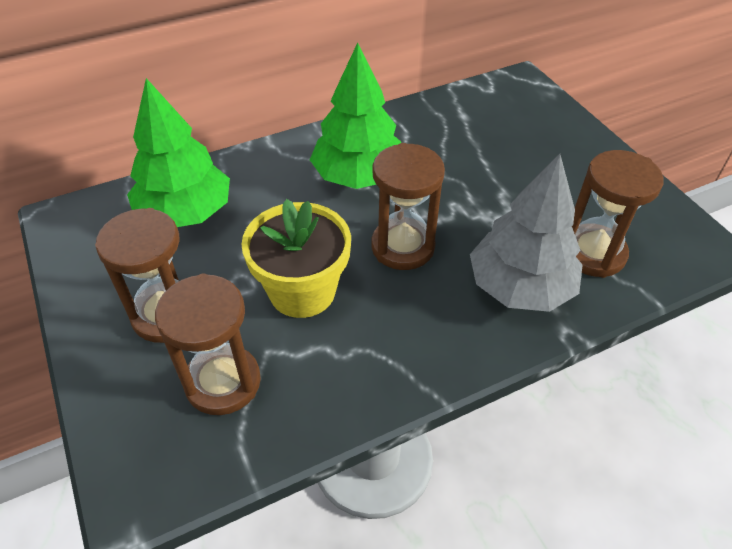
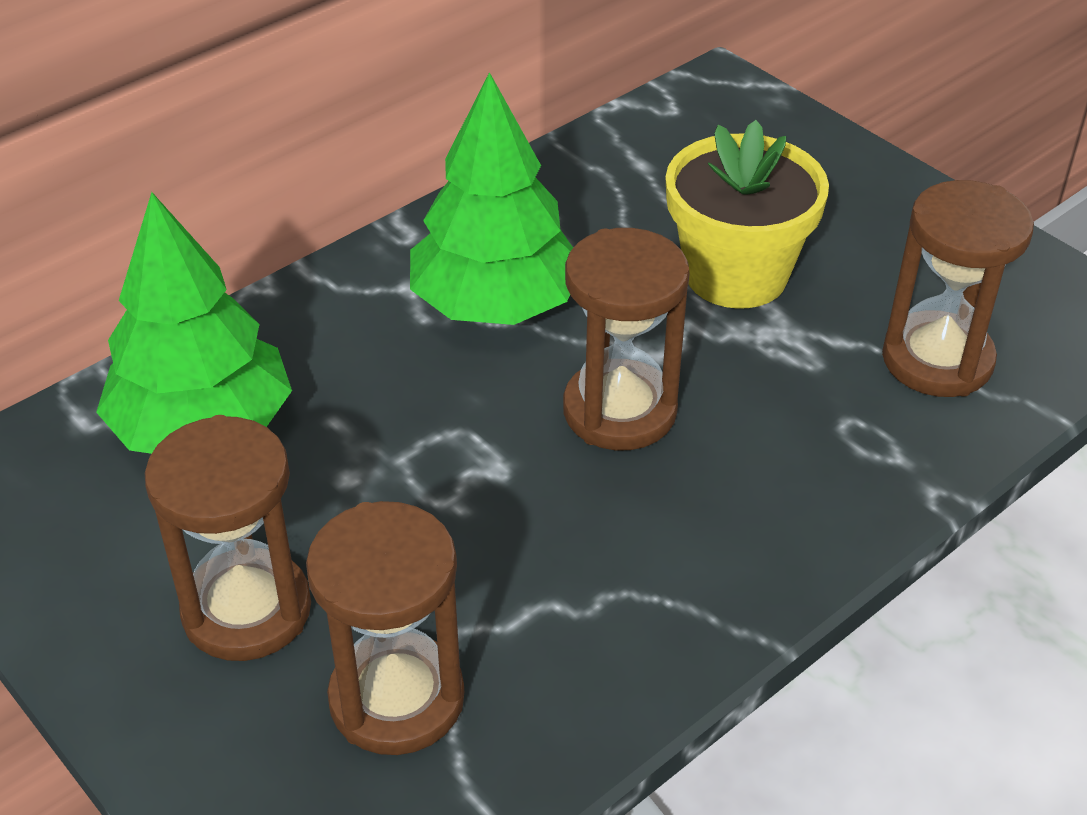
camera: 15 degrees left, 5 degrees down
(302, 291) = (474, 520): yellow flower pot -> yellow flower pot (736, 274)
(520, 287) = (838, 438): grey tree -> none

